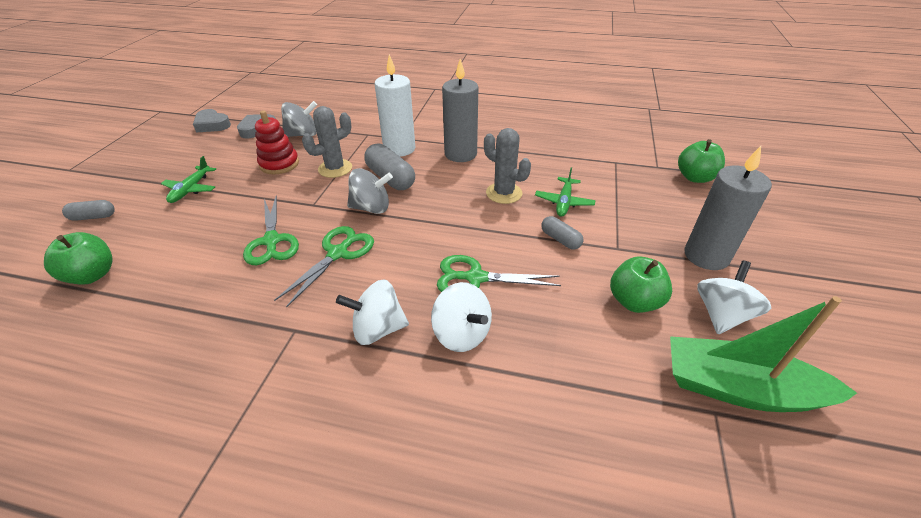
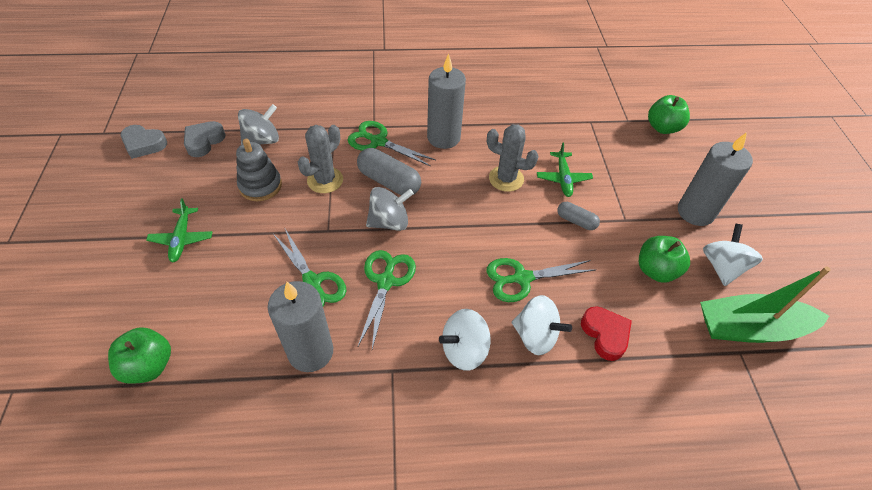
camera: 20 degrees left, 10 degrees up
(93, 217) = (93, 298): grey capsule -> none
(231, 295) = (310, 352): none -> grey candle
(279, 164) = (260, 186): red stacking toy -> grey stacking toy
(399, 149) = (378, 141): white candle -> green scissors
(543, 351) = (605, 334): none -> red heart

